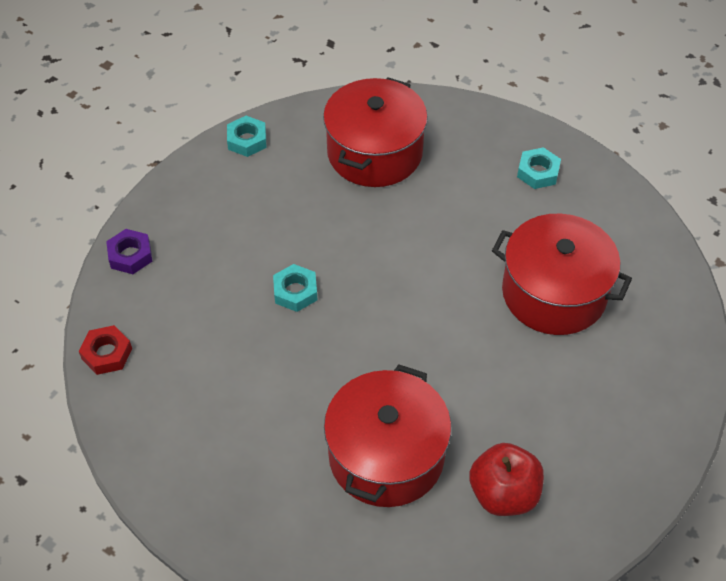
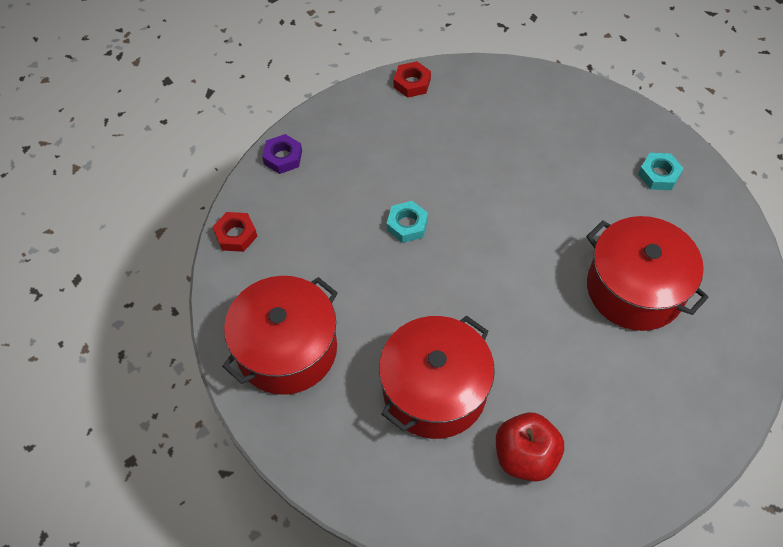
camera: 20 degrees right, 5 degrees up
(247, 140) = (412, 83): turquoise nut -> red nut
(375, 152) = (518, 121): red pot -> red pot (287, 349)

